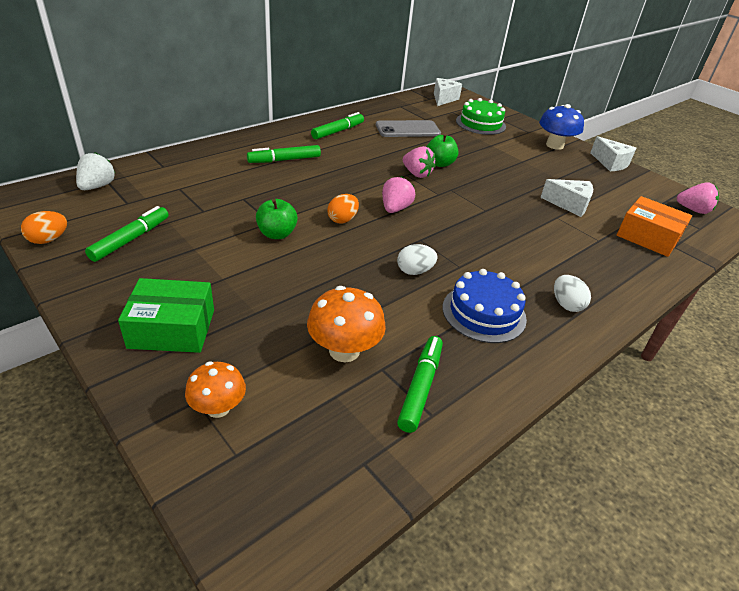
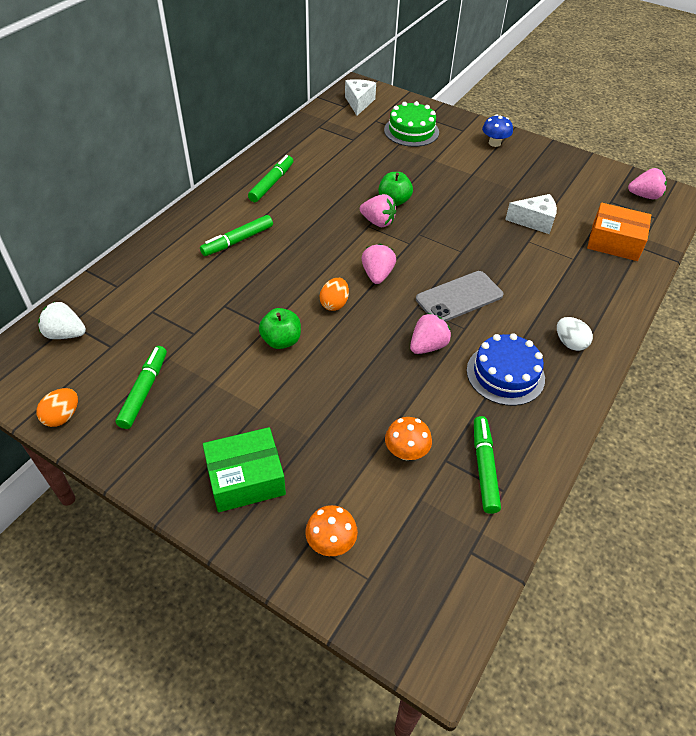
camera: 15 degrees left, 10 degrees up
(97, 186) = (65, 334): white strawberry -> white strawberry turned 75 degrees counterclockwise
(344, 350) = (406, 452): orange mushroom -> orange mushroom, size x0.67
(408, 129) = (342, 160): grey phone -> grey phone (459, 297)
(414, 271) = (427, 346): white egg -> pink strawberry
(554, 145) = (494, 143): blue mushroom -> blue mushroom, size x0.67
(610, 163) = (554, 153): white cheese -> none

